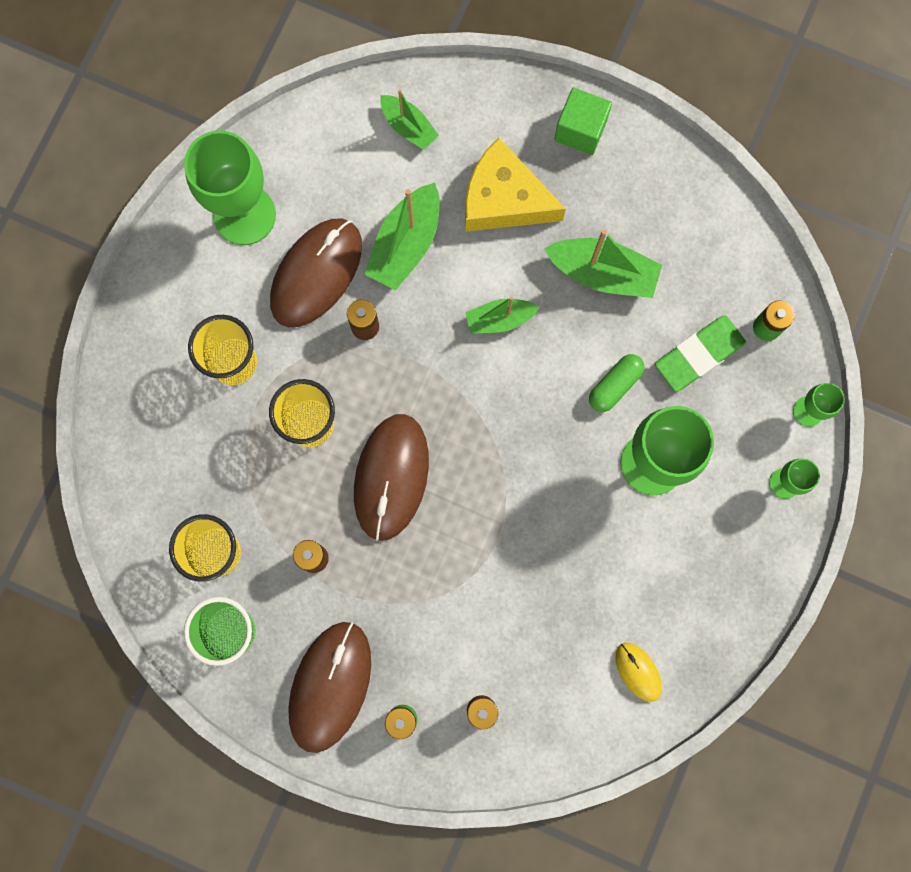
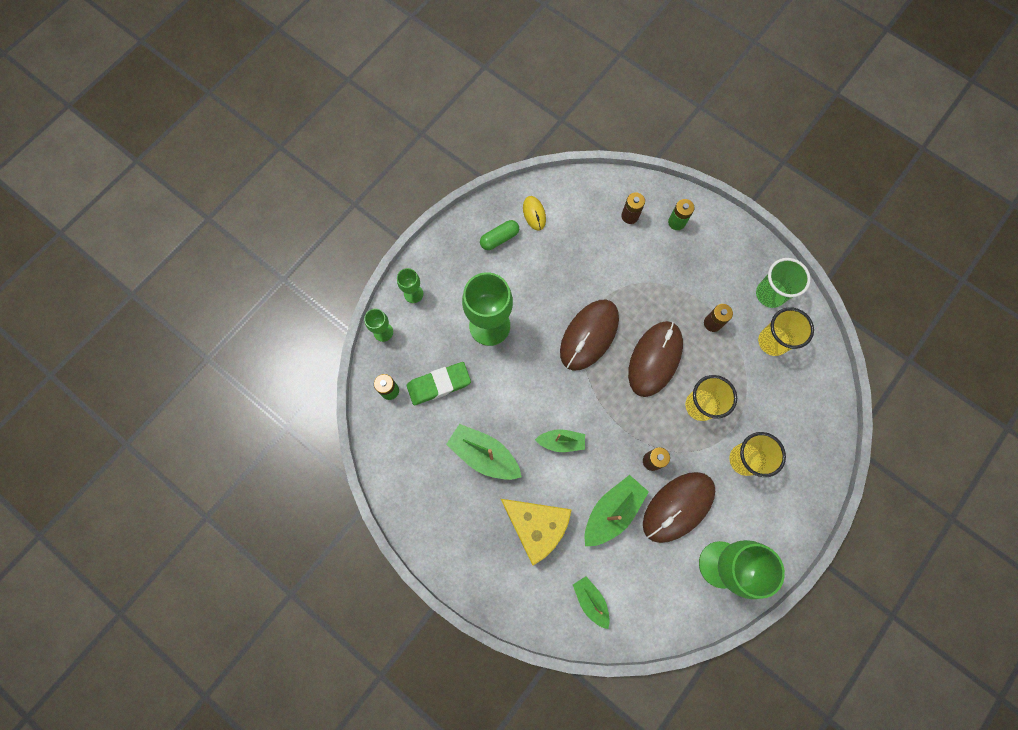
camera: 165 degrees left, 5 degrees down
(330, 686) = (715, 250): brown mouse -> brown mouse (589, 335)
(580, 130) = (469, 564): green cube -> none
(615, 385) = (498, 379): green capsule -> green capsule (499, 238)

